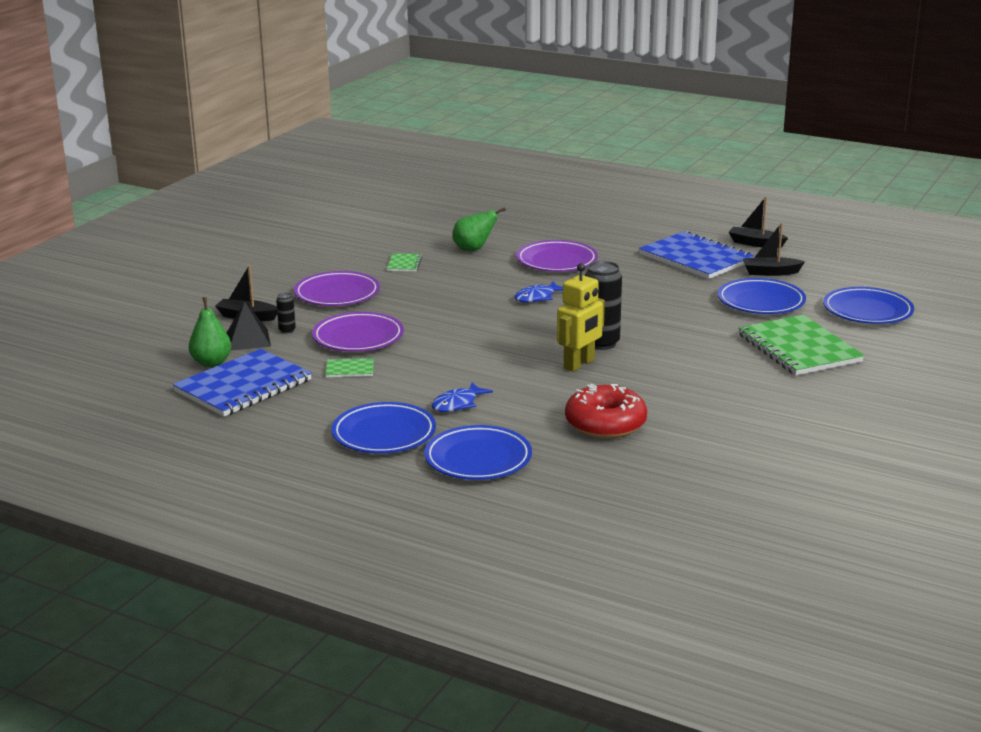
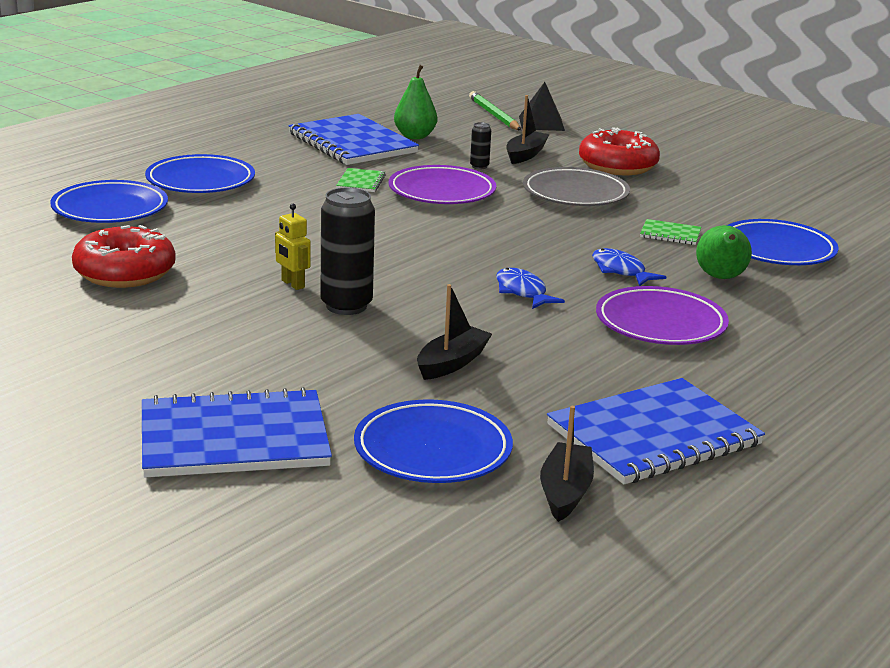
camera: 100 degrees right, 0 degrees up
(131, 337) = (494, 115): none -> green pencil
(248, 339) = (463, 151): black pyramid -> black pyramid (541, 123)
(261, 284) = (617, 166): none -> red donut
(337, 294) = (575, 194): purple plate -> grey plate
(457, 404) = (239, 215): blue fish -> blue fish (620, 271)
(579, 364) = (292, 284): yellow robot -> yellow robot, size x0.59
(755, 243) = (724, 513): black boat -> black boat (452, 363)
(799, 348) = (234, 438): green notebook -> blue notebook
(867, 311) = (340, 546): blue plate -> blue plate (777, 250)

